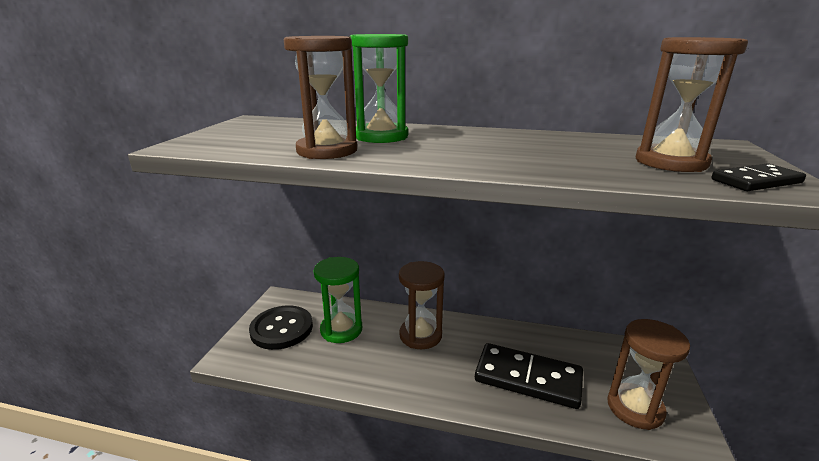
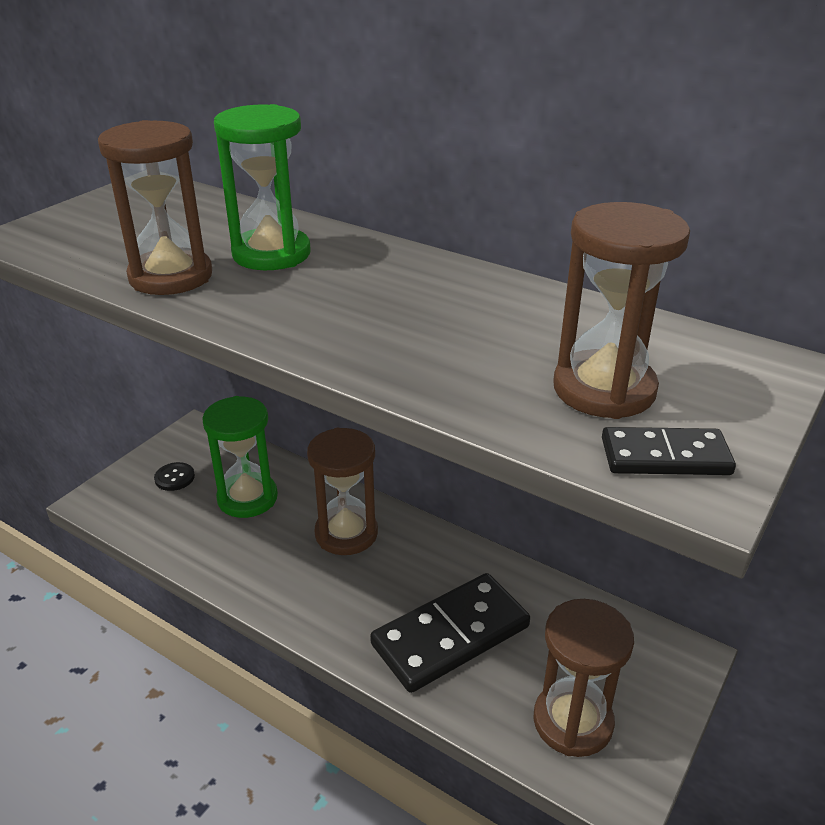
camera: 20 degrees right, 10 degrees up
(281, 329) = (174, 478): black button -> black button, size x0.46
(528, 378) = (451, 636): black domino -> black domino turned 75 degrees counterclockwise

